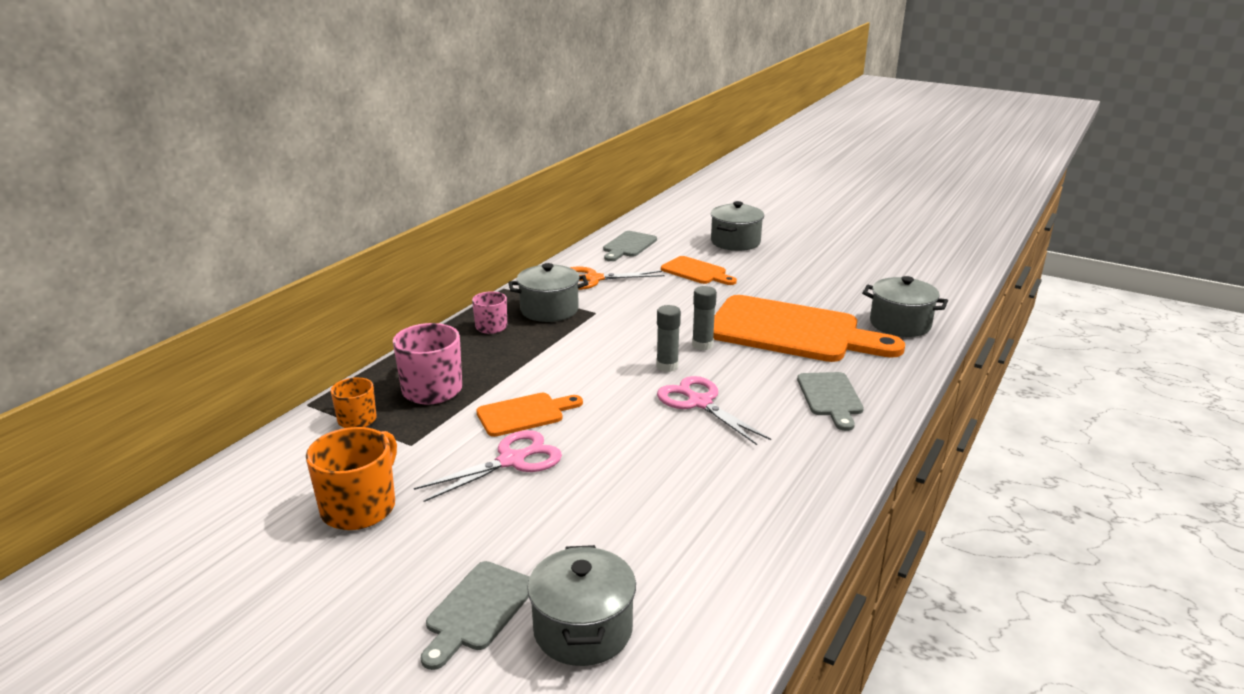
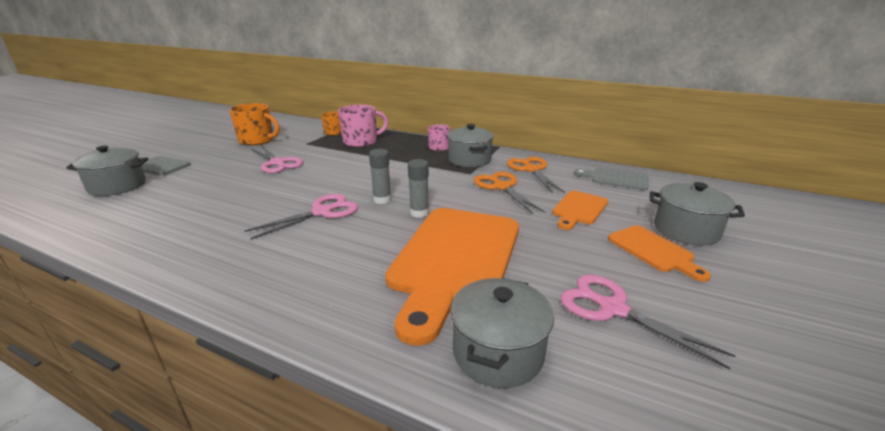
camera: 85 degrees right, 0 degrees up
(525, 414) = (326, 163): orange cutting board -> orange cutting board (653, 251)
(640, 299) = (502, 187): none -> orange scissors
(830, 397) = (310, 275): grey cutting board -> none
(845, 284) = (613, 309): none -> pink scissors

